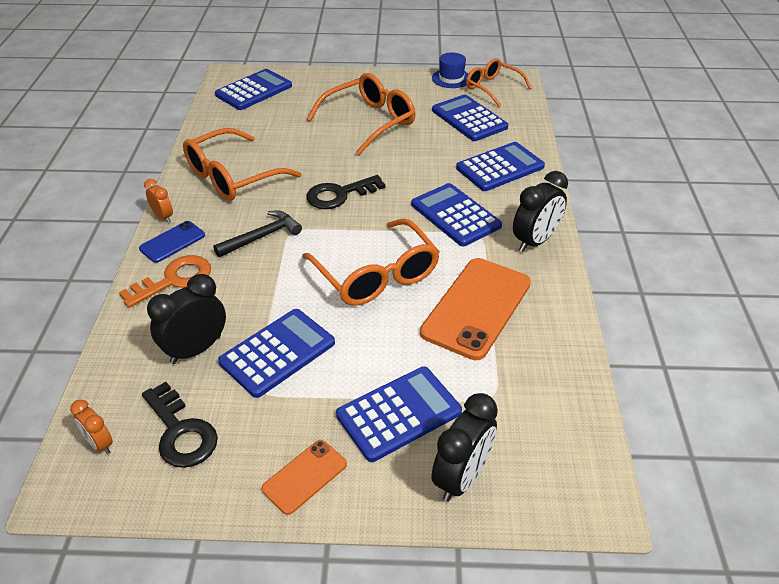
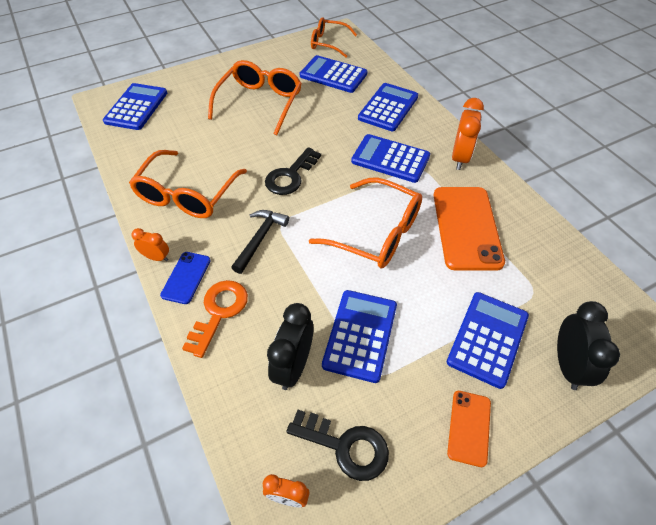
camera: 30 degrees left, 10 degrees up
(451, 78) = (291, 45): blue hat -> none
(535, 241) = (460, 158): black clock -> orange clock

